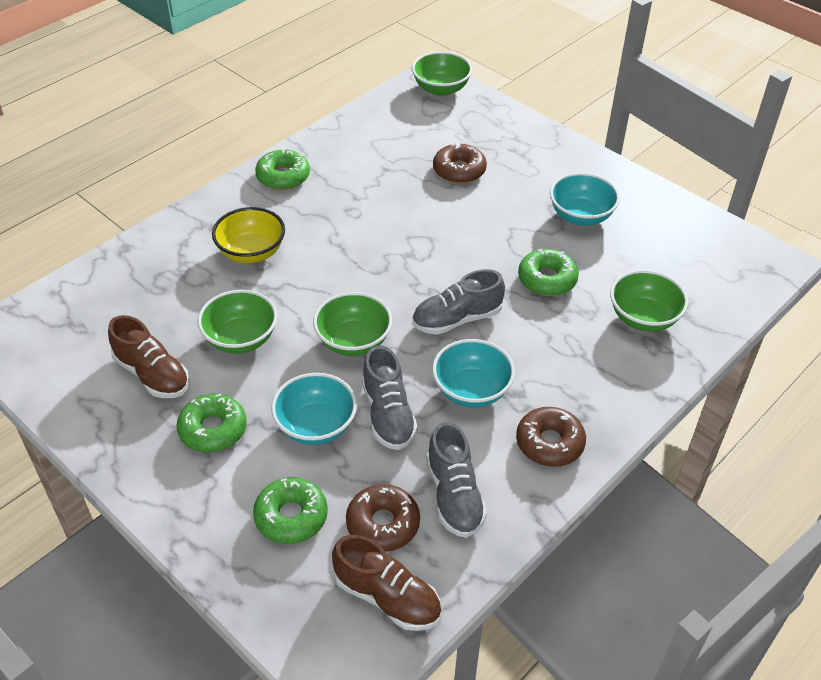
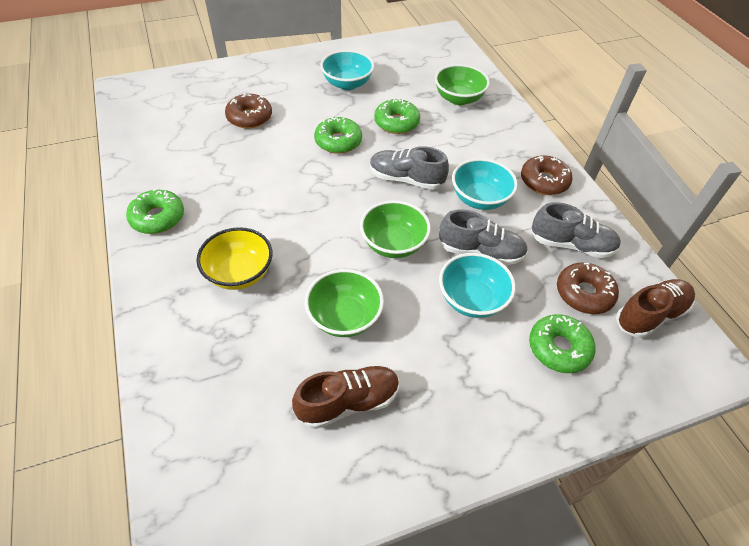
camera: 65 degrees left, 5 degrees up
(213, 430) = (442, 373): green donut -> green donut (338, 141)
(441, 89) = (144, 89): green bowl -> none
(457, 319) = (406, 179): grey shoe -> grey shoe turned 105 degrees clockwise

